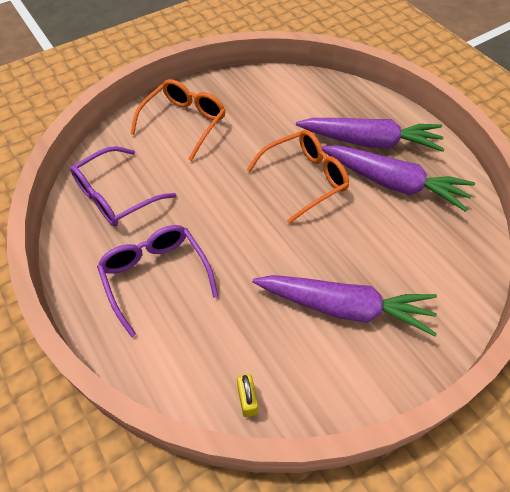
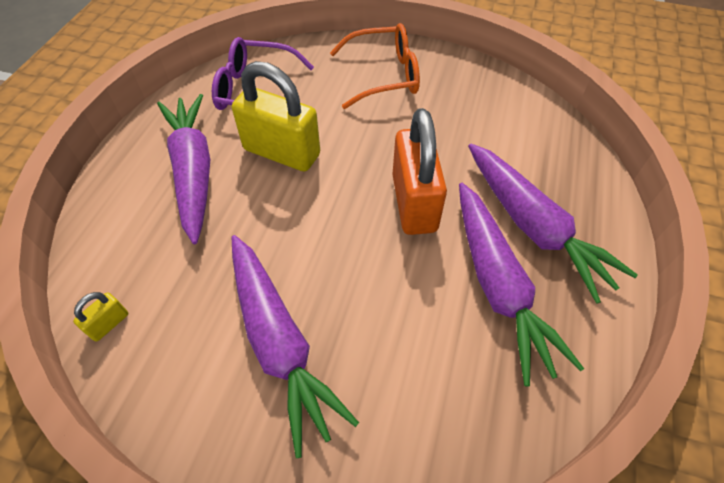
camera: 50 degrees right, 0 degrees up
(156, 276) = (193, 171): purple glasses -> purple carrot
(193, 217) = (282, 152): none -> yellow padlock
(304, 179) = (414, 203): orange glasses -> orange padlock

